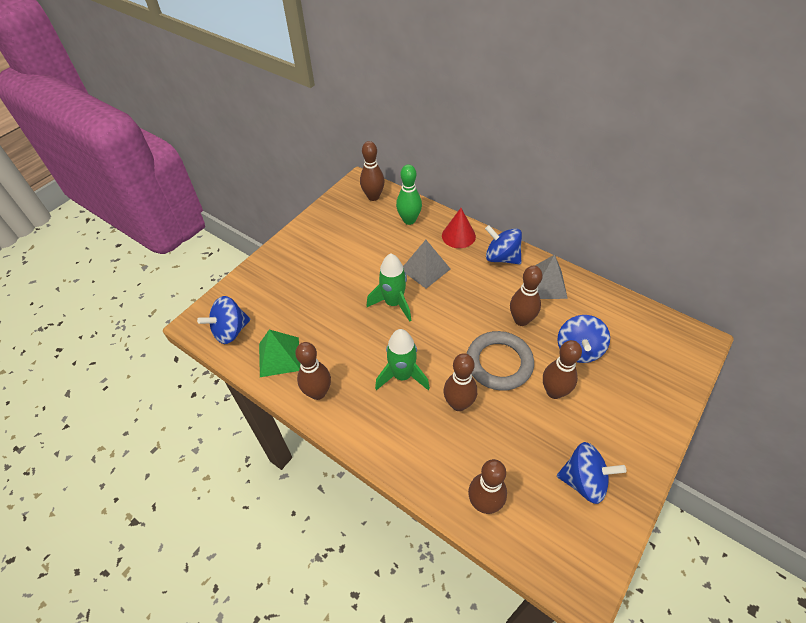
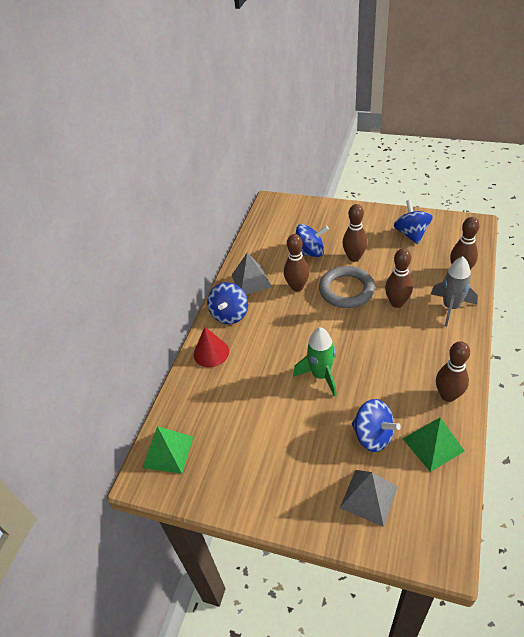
camera: 105 degrees left, 5 degrees down
(230, 331) = (432, 510): blue spinning top -> blue spinning top (373, 436)
(373, 197) = (168, 451): brown bowling pin -> green pyramid
(402, 376) = (394, 343): green rocket -> none
(409, 220) = (200, 401): green bowling pin -> none
(425, 269) = (267, 365): grey pyramid -> grey pyramid (369, 497)
(427, 457) = (451, 307): none -> grey rocket

